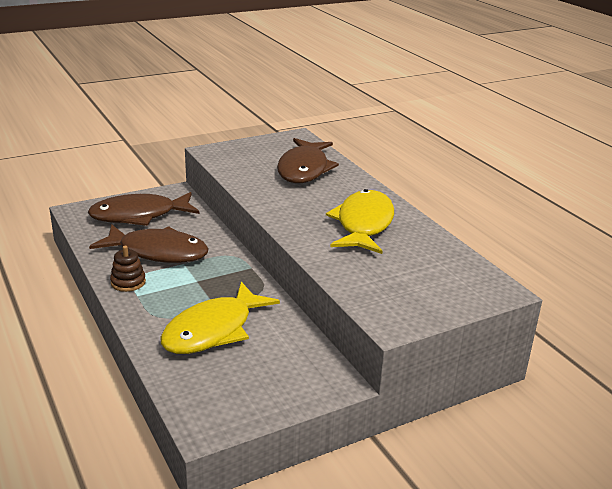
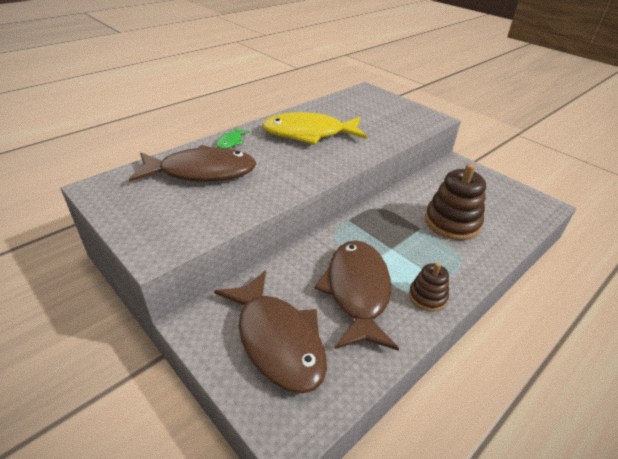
camera: 105 degrees left, 10 degrees up
(213, 330) = (452, 222): yellow fish -> brown stacking toy
(355, 184) = (231, 142): none -> green fish

